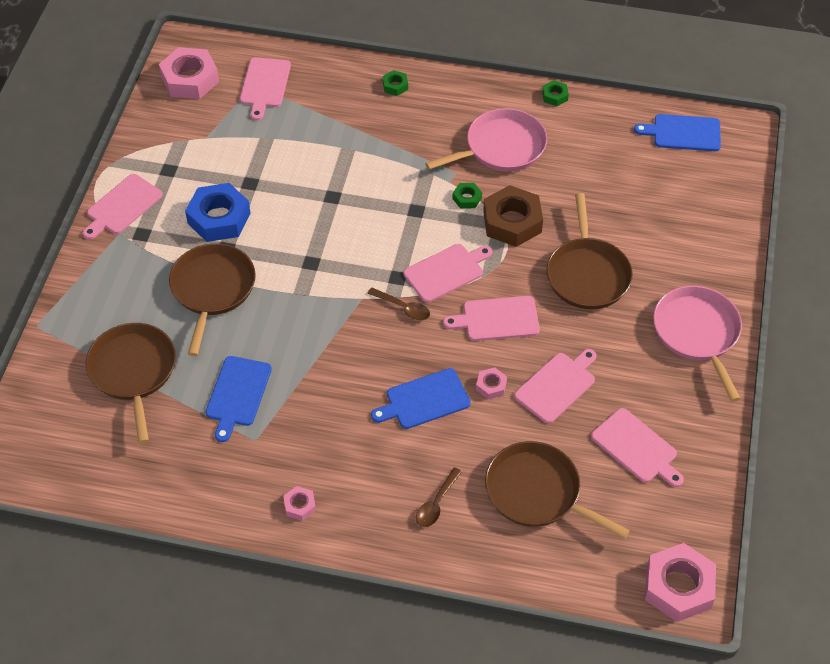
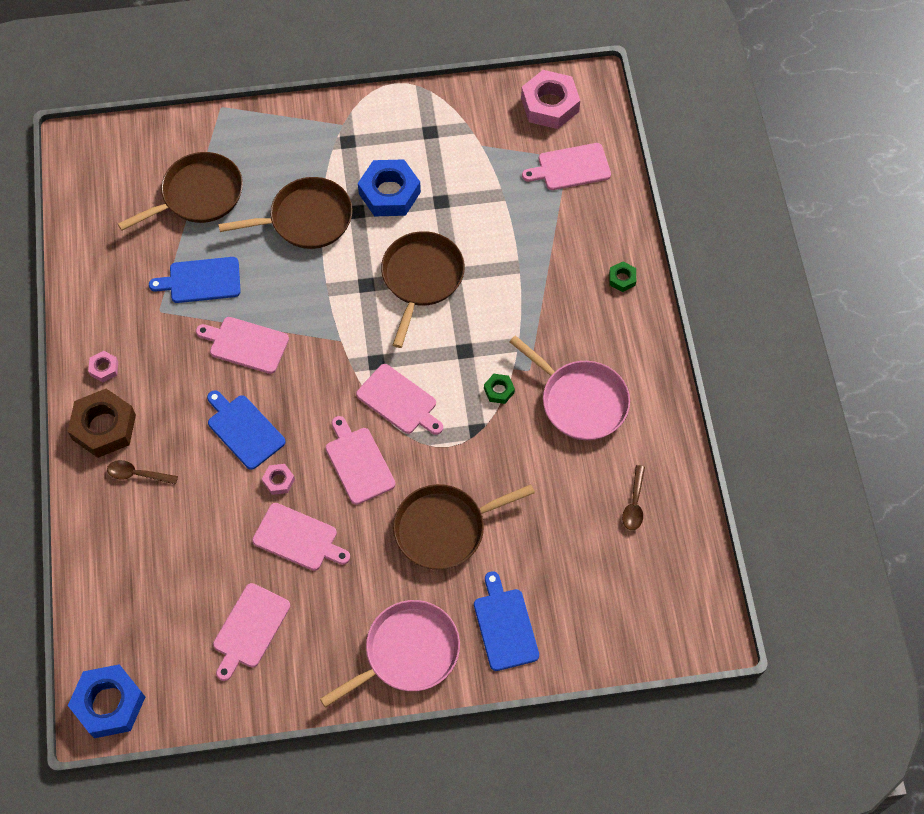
camera: 70 degrees right, 10 degrees up
(122, 206) = (373, 114): pink cutting board -> pink cutting board (246, 344)
(403, 308) = (342, 378): brown spoon -> brown spoon (634, 504)
(512, 222) = (485, 440): brown nut -> brown nut (104, 427)
(537, 492) = (174, 554): brown pan -> brown pan (421, 278)
(555, 96) = (676, 430): green nut -> none
(678, 587) = (109, 704): pink nut -> blue nut
(683, 133) = (680, 573): blue cutting board -> blue cutting board (504, 626)

